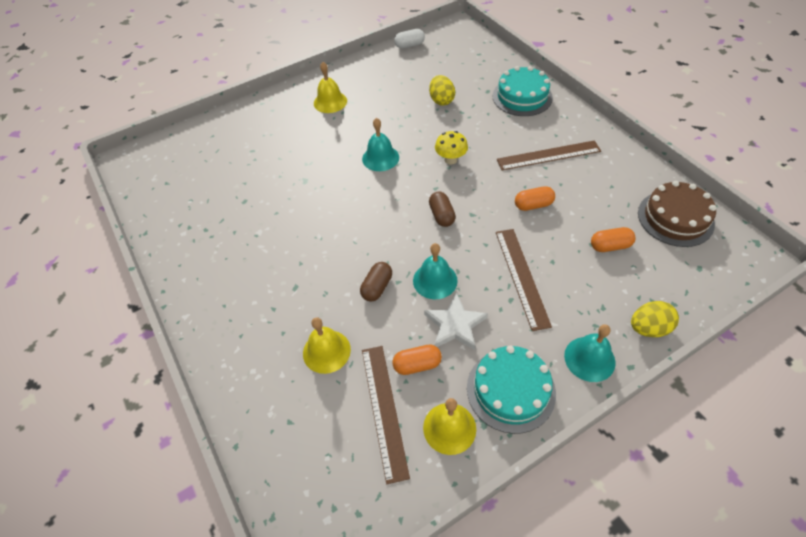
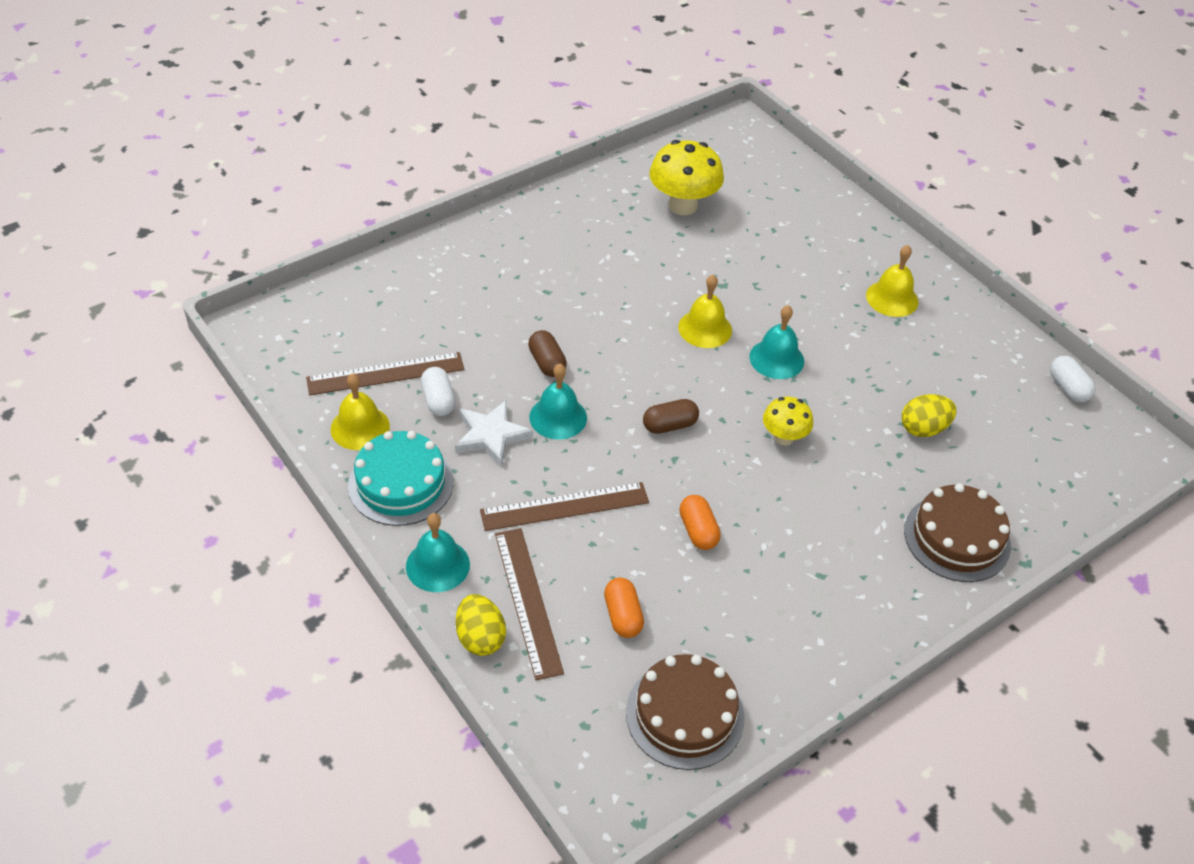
camera: 80 degrees right, 5 degrees down
(212, 198) = (683, 205): none -> yellow mushroom
(326, 351) = (459, 324): yellow bell -> yellow bell (705, 328)
(377, 287) = (547, 363): brown capsule -> brown capsule turned 45 degrees clockwise
(417, 365) = (438, 400): orange capsule -> white capsule
(522, 97) = (957, 538): turquoise cake -> brown cake
(548, 155) = (810, 561): brown ruler -> brown ruler (528, 601)

